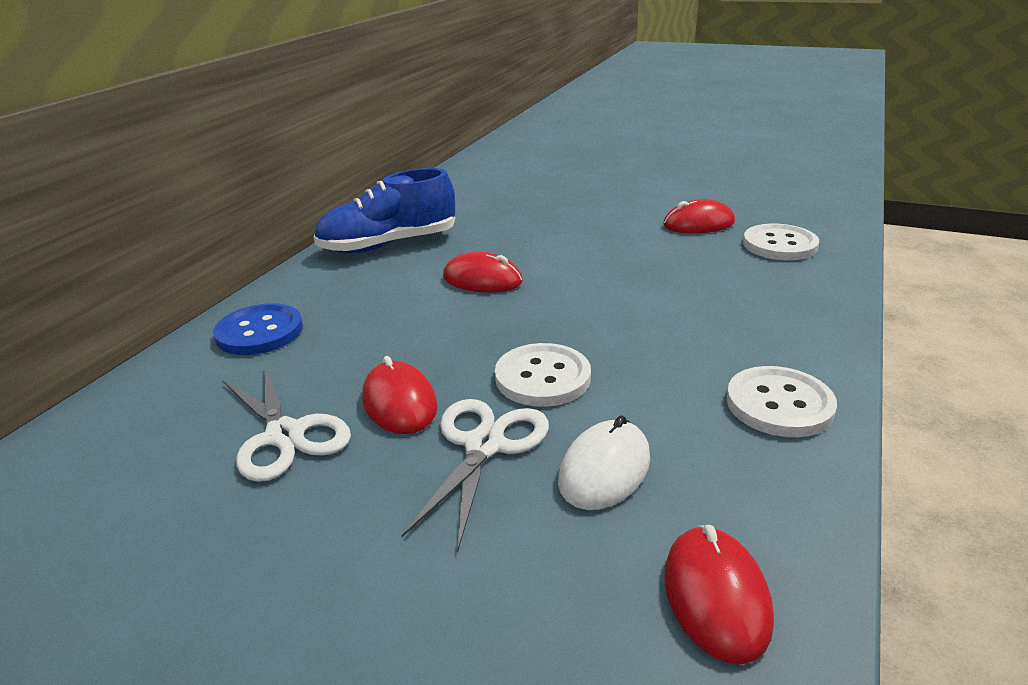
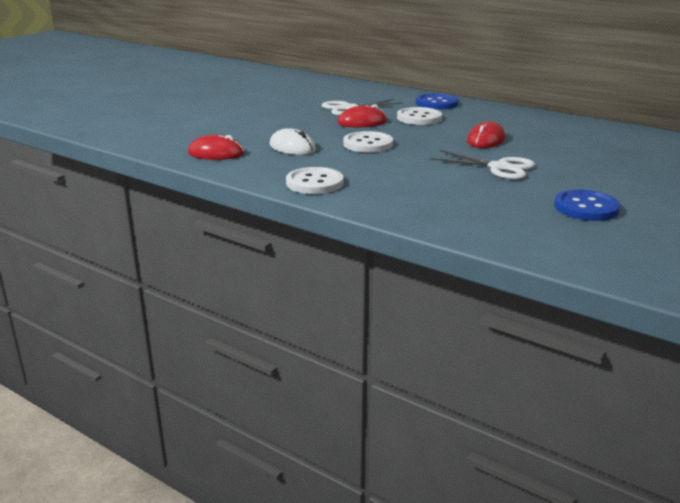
camera: 100 degrees right, 5 degrees down
(388, 245) = (544, 123): blue shoe -> none
(485, 445) = (322, 132): white scissors -> white scissors (499, 168)
(698, 224) = (586, 208): red mouse -> blue button
(779, 245) = (534, 228): white button -> white button (419, 118)

